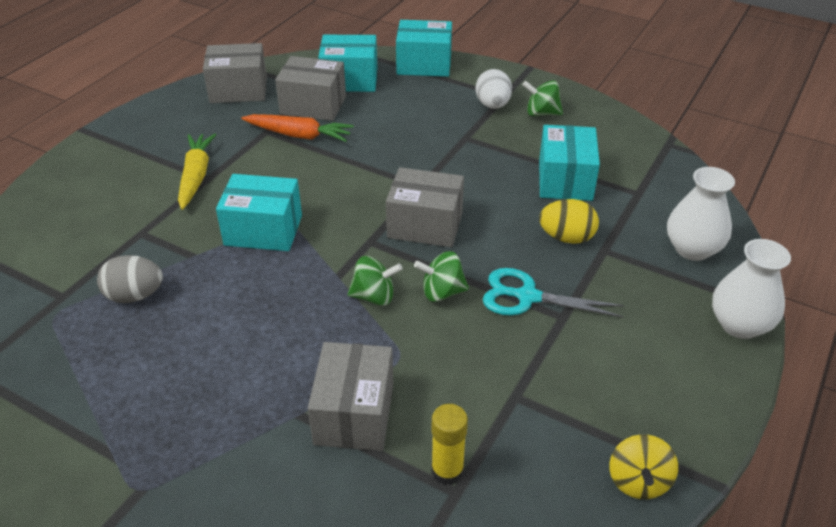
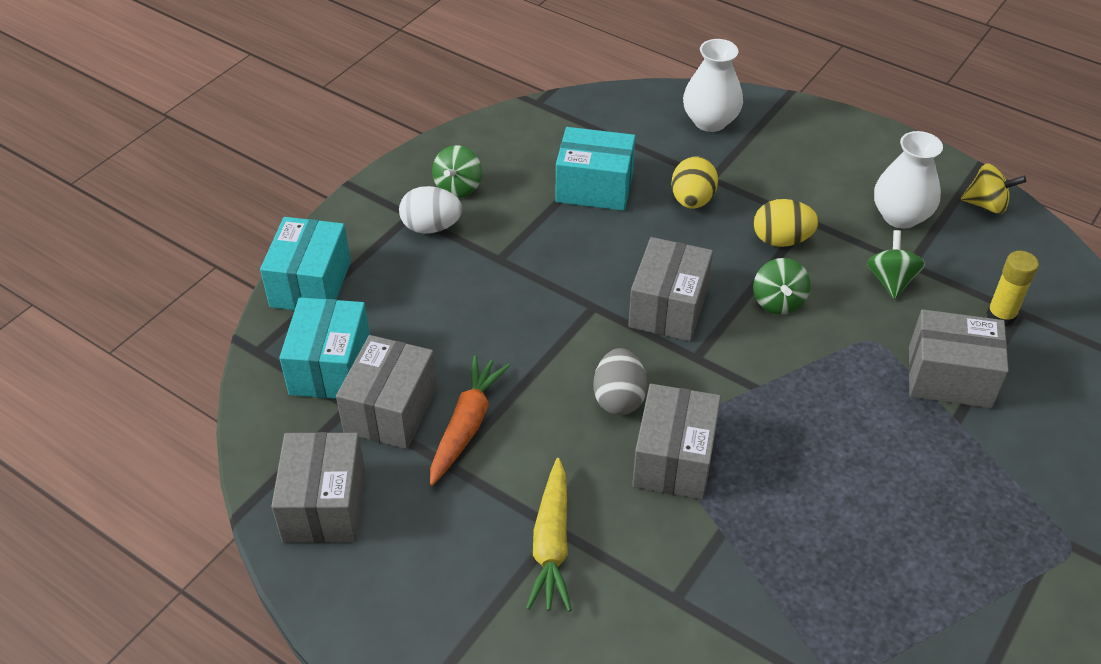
camera: 85 degrees left, 5 degrees up
(135, 295) = (799, 588): grey egg -> grey egg (619, 398)
(196, 176) = (552, 543): yellow carrot -> yellow carrot turned 90 degrees counterclockwise
(263, 230) = (674, 459): turquoise box -> grey box
(374, 296) = (787, 356): green spinning top -> green spinning top (891, 280)
(527, 297) = (781, 240): turquoise scissors -> yellow egg
(739, 325) = (809, 115): white vase -> white vase (900, 216)

